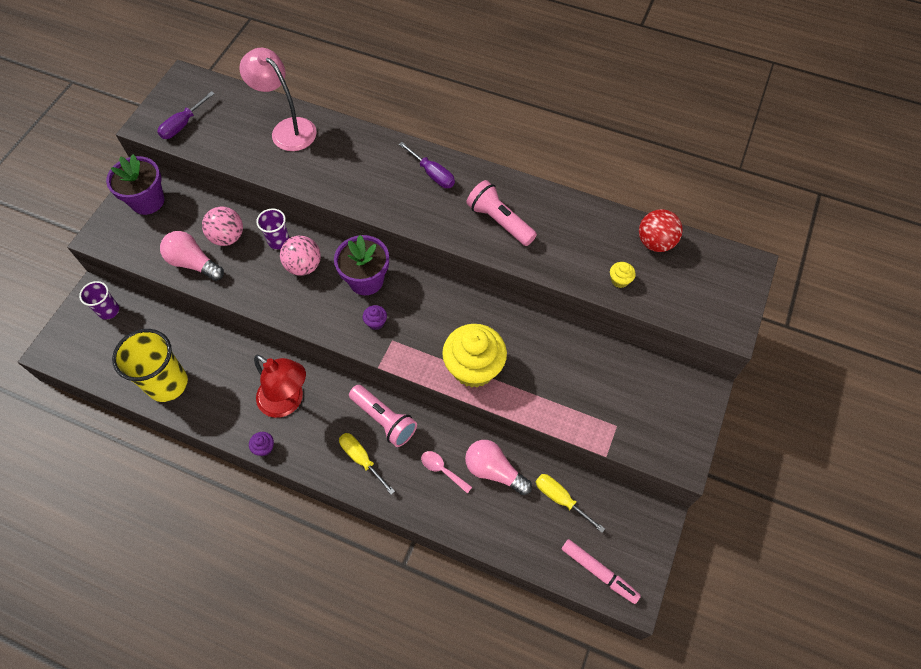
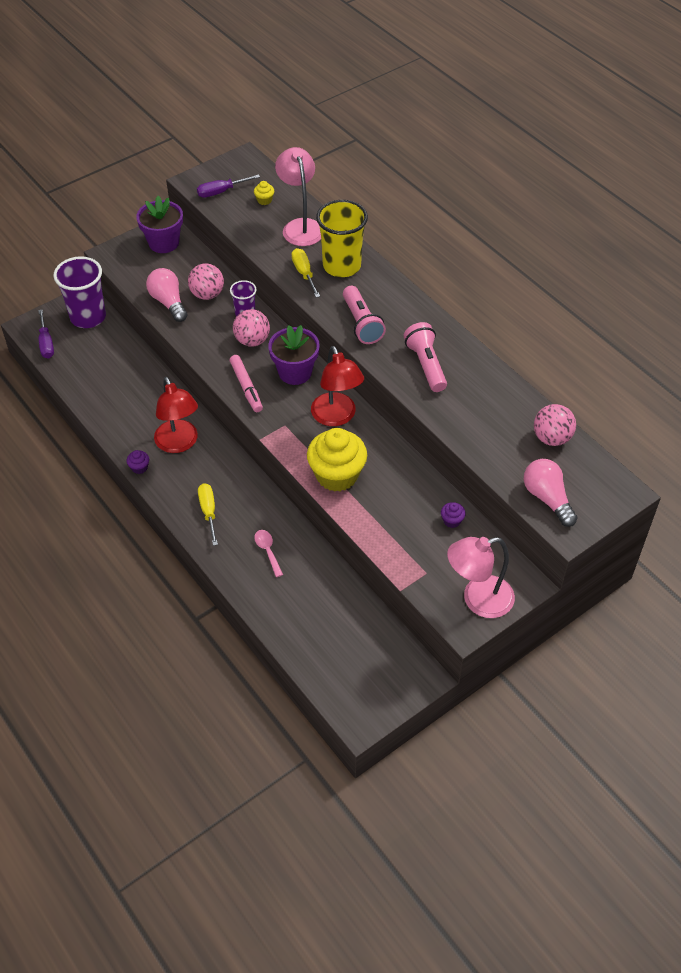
camera: 30 degrees right, 10 degrees down
(109, 311) = (88, 317): purple cup -> purple cup, size x1.86
(167, 383) = (97, 388): yellow cup -> yellow cup (342, 266)
(376, 322) = (281, 406): purple cupcake -> purple cupcake (452, 521)
(384, 420) = (246, 492): pink flashlight -> pink flashlight (361, 323)
(432, 174) = (395, 306): purple screwdriver -> purple screwdriver (46, 343)
(434, 307) = (336, 417): none -> red lamp
(494, 471) = (310, 572): pink light bulb -> pink light bulb (547, 498)
(561, 499) = (351, 621): yellow screwdriver -> yellow screwdriver (304, 273)
(599, 572) = (343, 689): pink marker -> pink marker (246, 387)
(619, 280) = (496, 452): yellow cupcake -> yellow cupcake (264, 200)
(655, 242) = (551, 438): red ball -> pink ball
(676, 428) = (478, 600): none -> pink lamp

